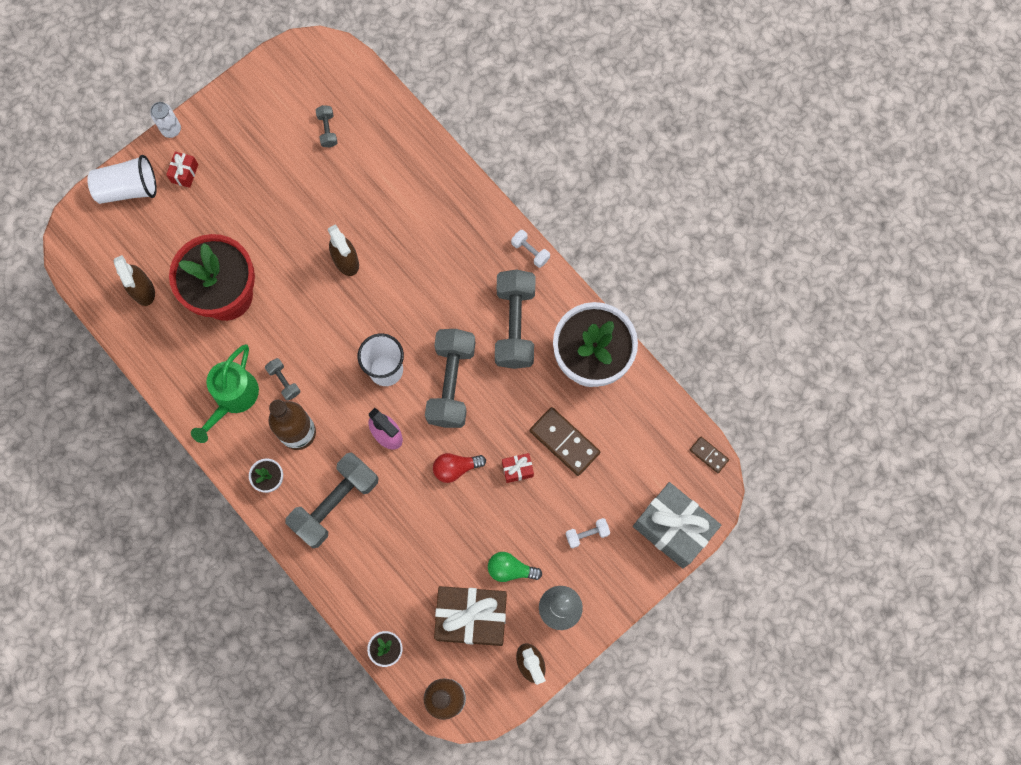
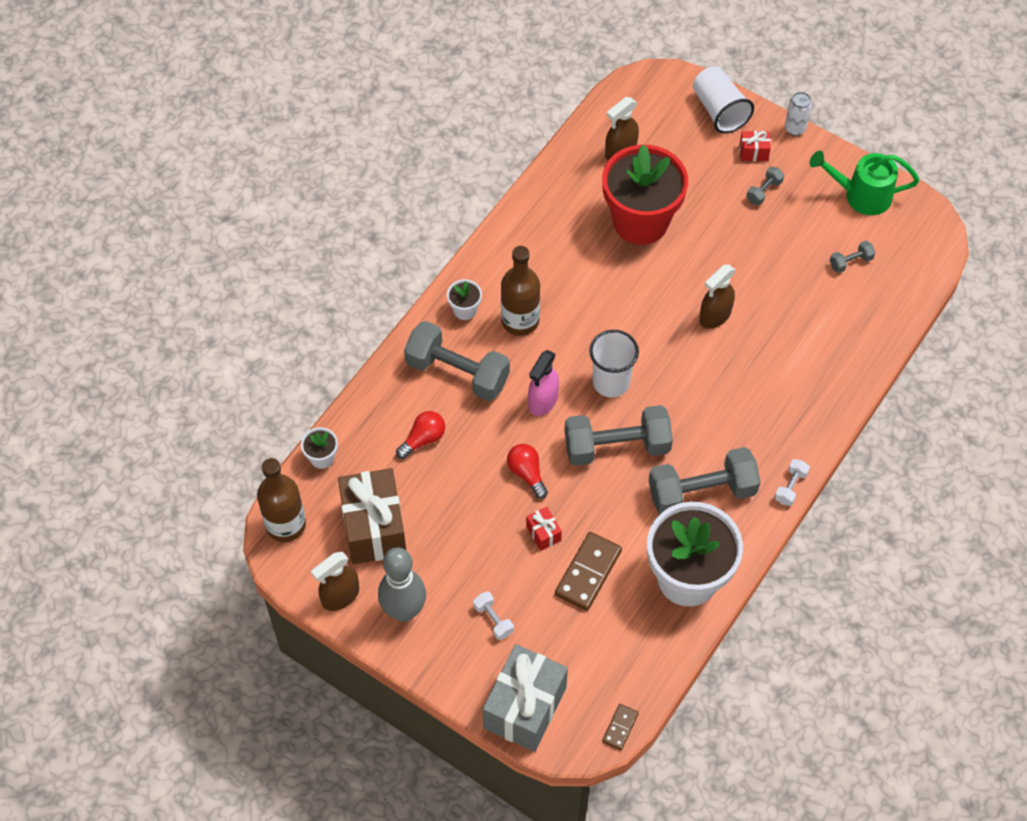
camera: 75 degrees right, 15 degrees down
(232, 399) = (536, 255): green watering can -> green watering can (860, 195)
(284, 381) = (568, 294): grey dumbbell -> grey dumbbell (764, 191)
(395, 551) = (423, 439): none -> red light bulb
(510, 569) = (434, 553): green light bulb -> none

